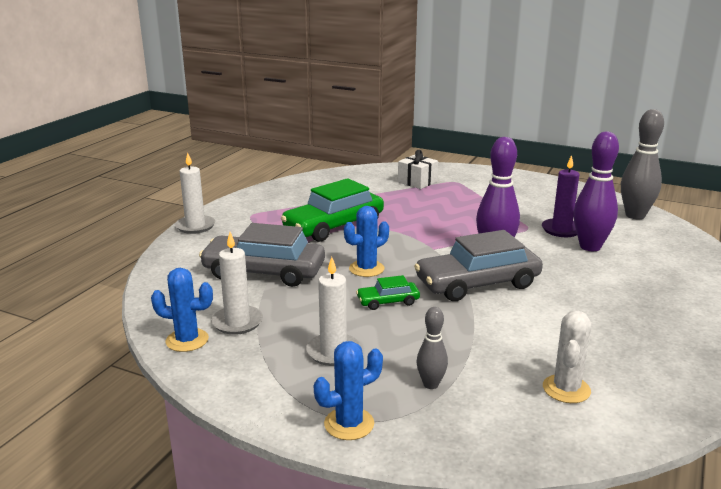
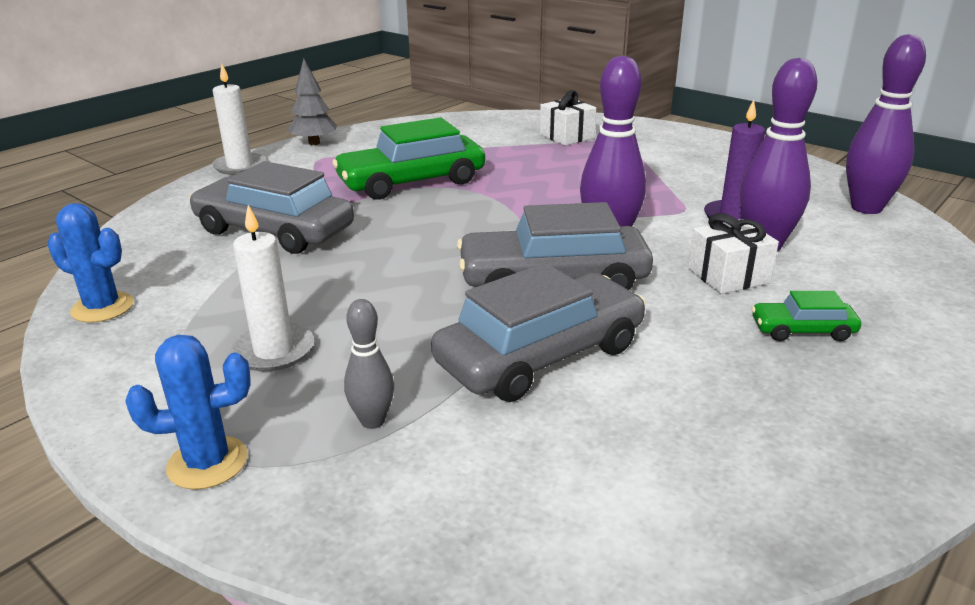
camera: 15 degrees right, 5 degrees up
(237, 203) = (314, 143): none -> grey tree
(237, 322) = (185, 292): white candle -> none
(366, 269) = (411, 241): blue cactus -> none
(388, 301) = (405, 289): green car -> green car (802, 330)
(502, 331) = (540, 355): none -> grey car
(566, 389) = (579, 464): white cactus -> none
(580, 268) = (728, 276): none -> white gift
(635, 215) = (866, 208): grey bowling pin -> purple bowling pin

